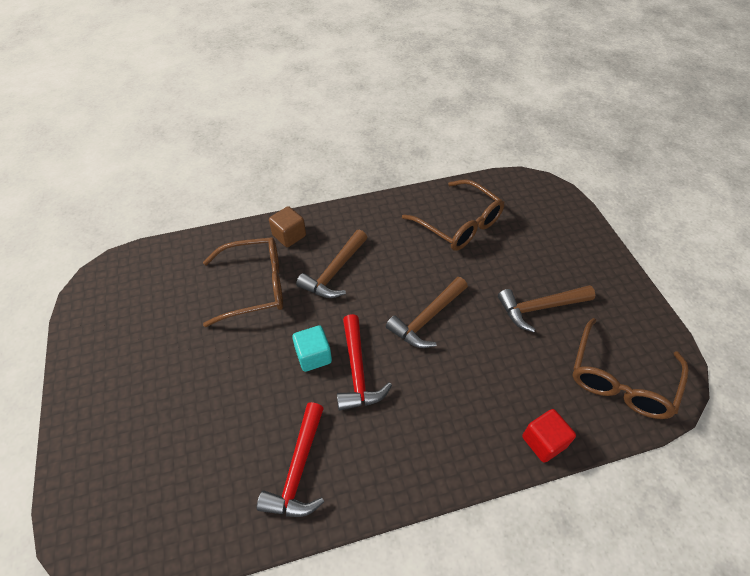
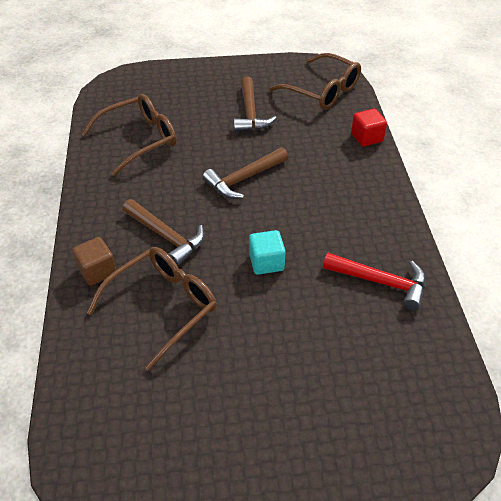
camera: 80 degrees left, 5 degrees down
(255, 286) = (163, 306): brown glasses -> brown glasses turned 45 degrees clockwise
(357, 371) = (289, 232): red hammer -> none
(427, 319) = (243, 179): brown hammer -> brown hammer turned 90 degrees clockwise

